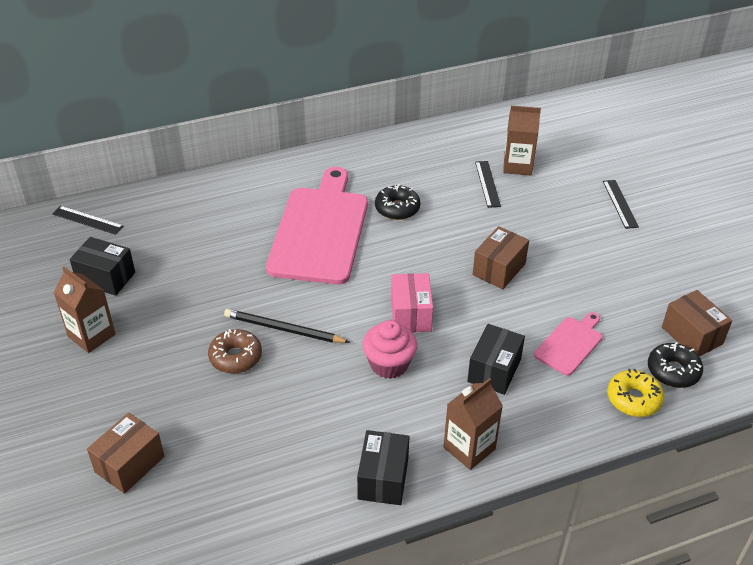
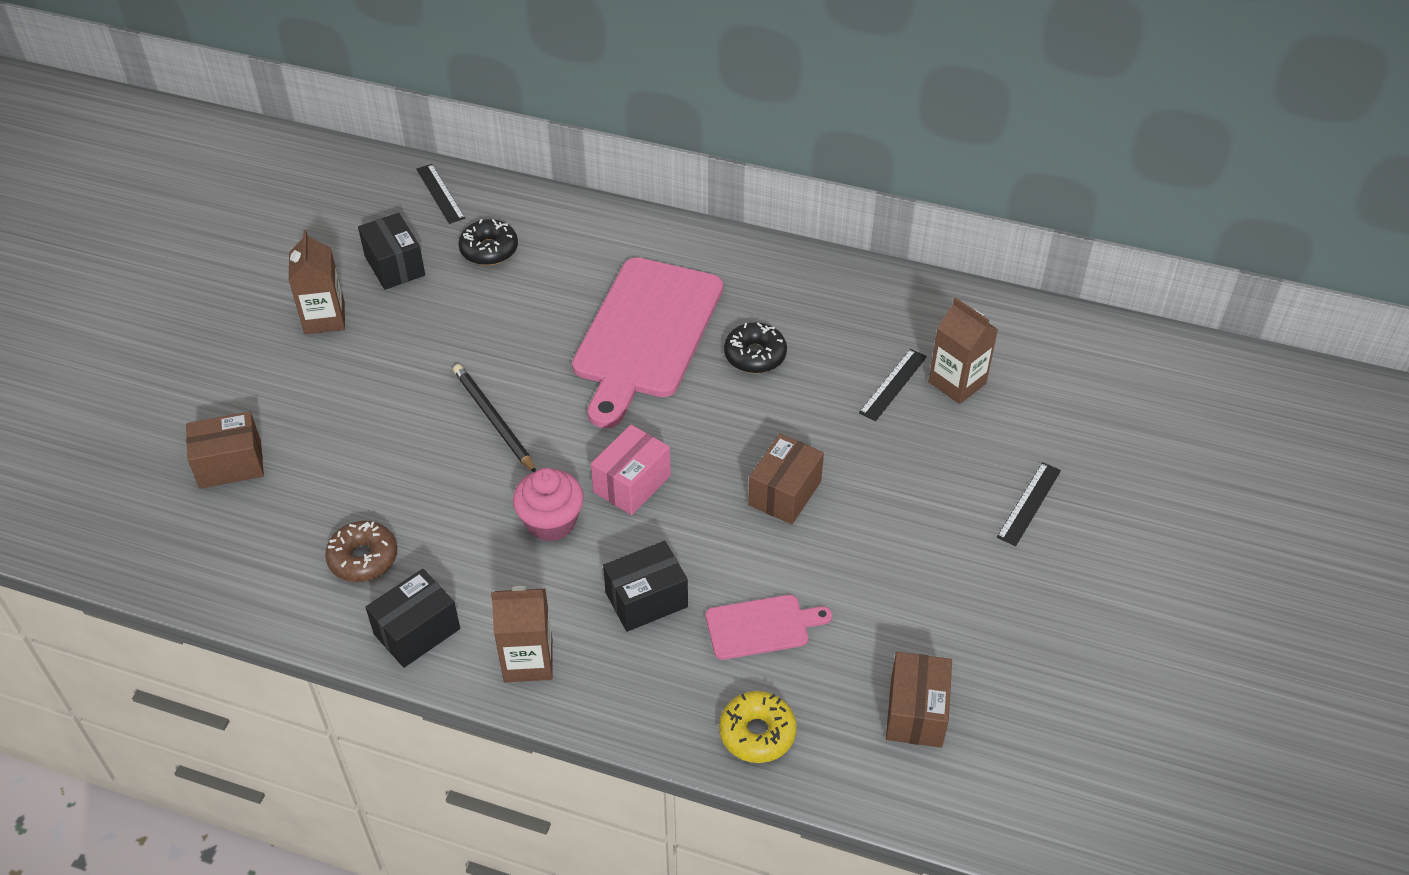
camera: 40 degrees right, 5 degrees up
(235, 357) = (420, 420): brown donut -> brown donut (363, 558)
(320, 231) = (645, 334): pink cutting board -> pink cutting board turned 150 degrees clockwise
(499, 269) = (785, 493): brown box -> brown box turned 45 degrees counterclockwise
(673, 371) = (841, 735): black donut -> black donut (489, 250)

